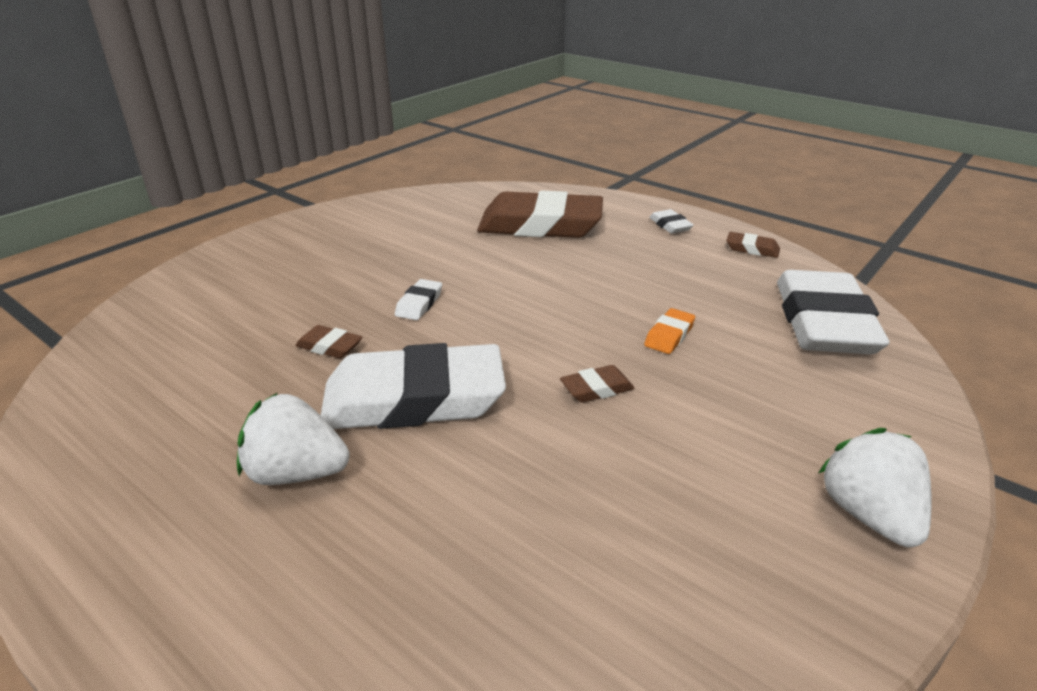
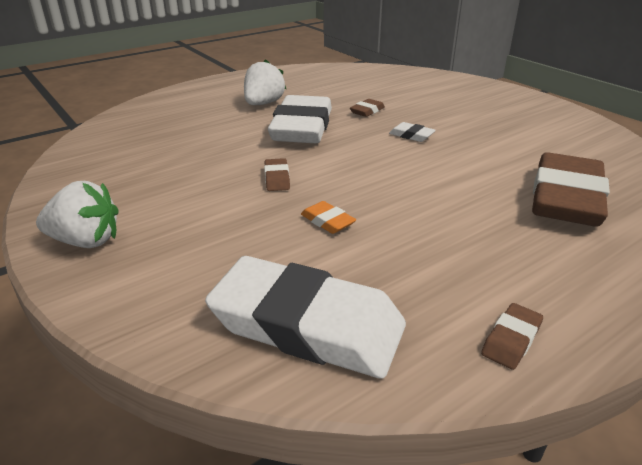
camera: 105 degrees right, 0 degrees up
(670, 225) = (584, 287): white eraser -> none

